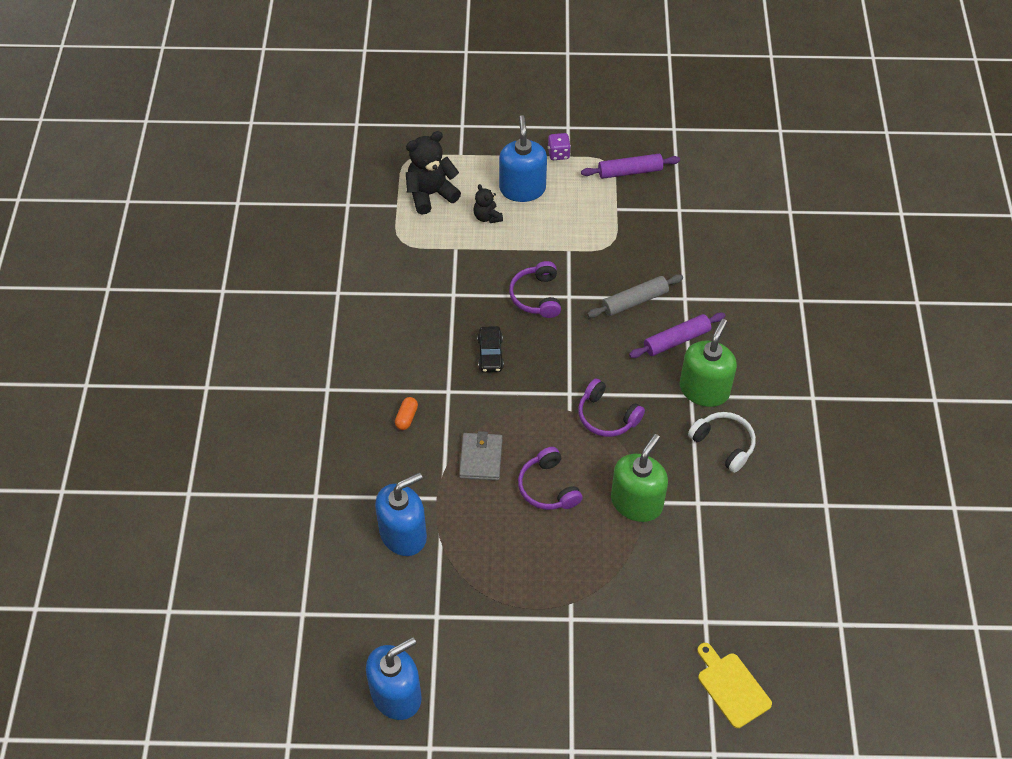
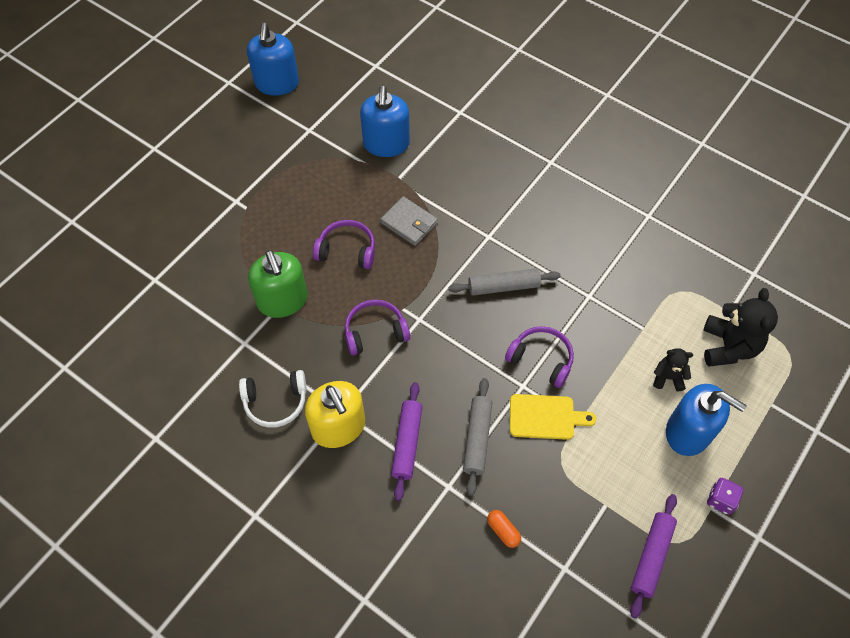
camera: 125 degrees right, 5 degrees up
(406, 417) = (484, 197): orange capsule -> orange capsule (503, 531)
(490, 354) = (503, 286): black car -> grey rolling pin
(704, 389) = (338, 427): green soap dispenser -> yellow soap dispenser
(731, 687) = (98, 262): yellow cutting board -> yellow cutting board (545, 417)

